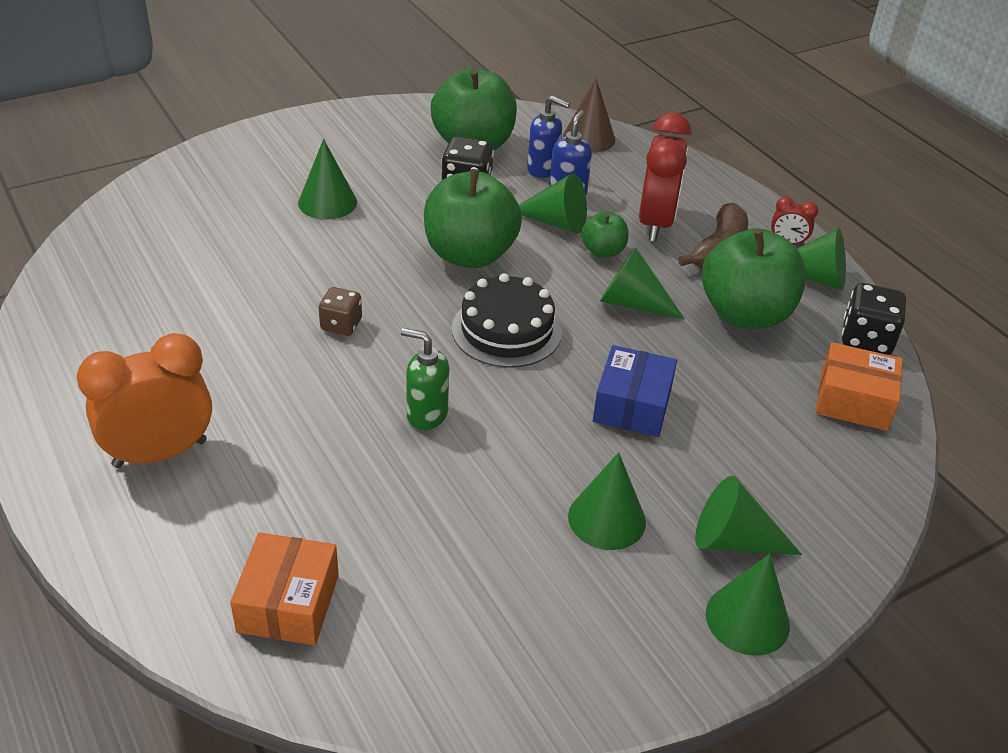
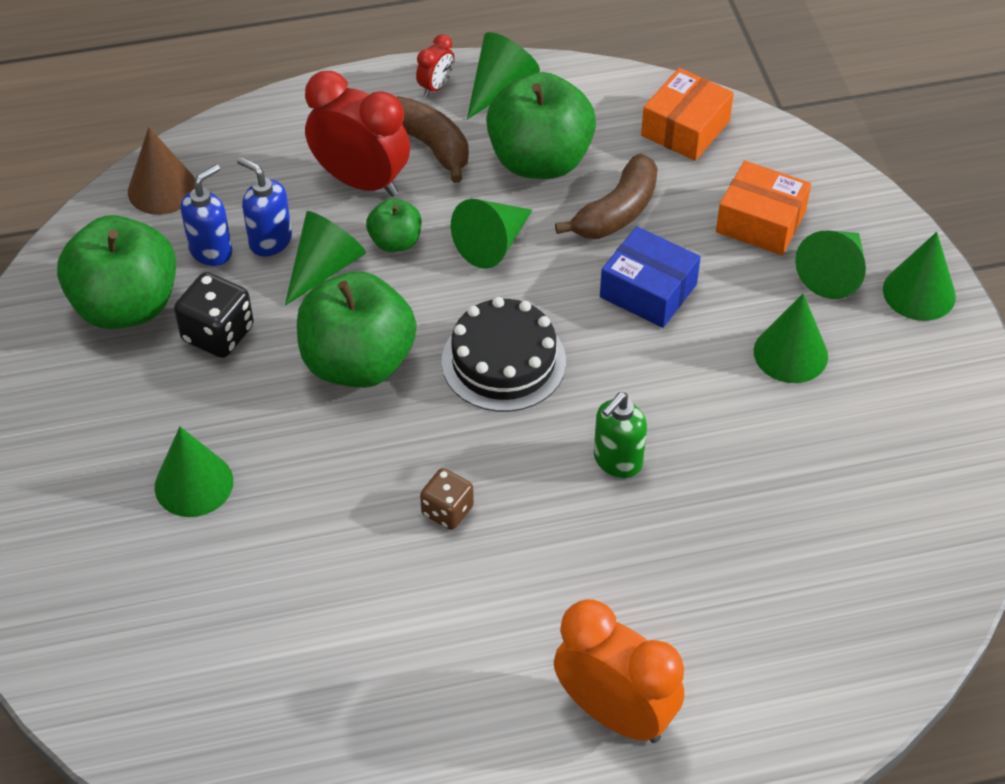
camera: 70 degrees left, 10 degrees up
(160, 453) = (614, 713): orange clock -> orange clock turned 135 degrees clockwise
(288, 603) = (843, 621): orange box -> orange box (760, 222)
(715, 371) = (617, 212): none -> brown banana
(866, 339) = (604, 86): black dice -> none

